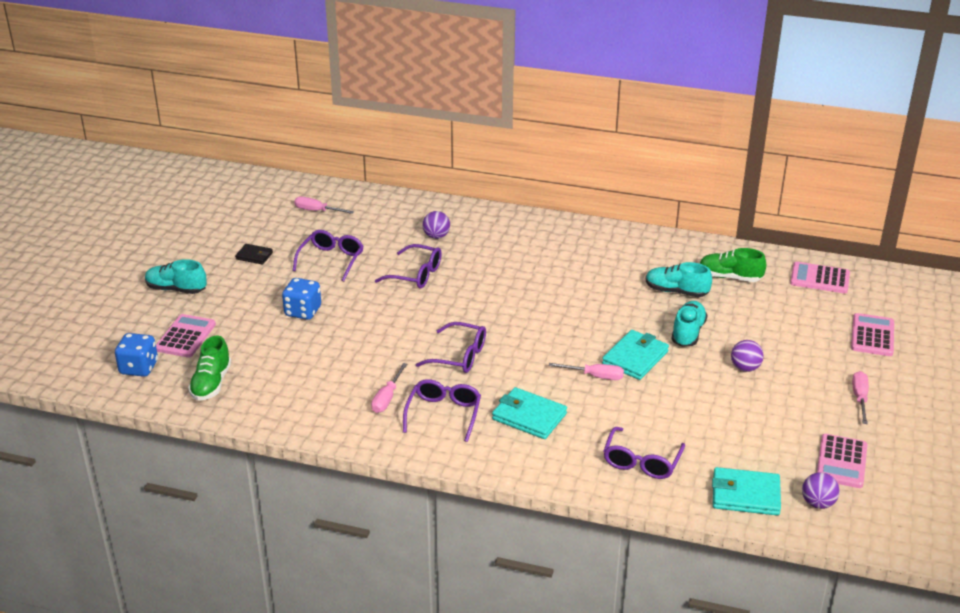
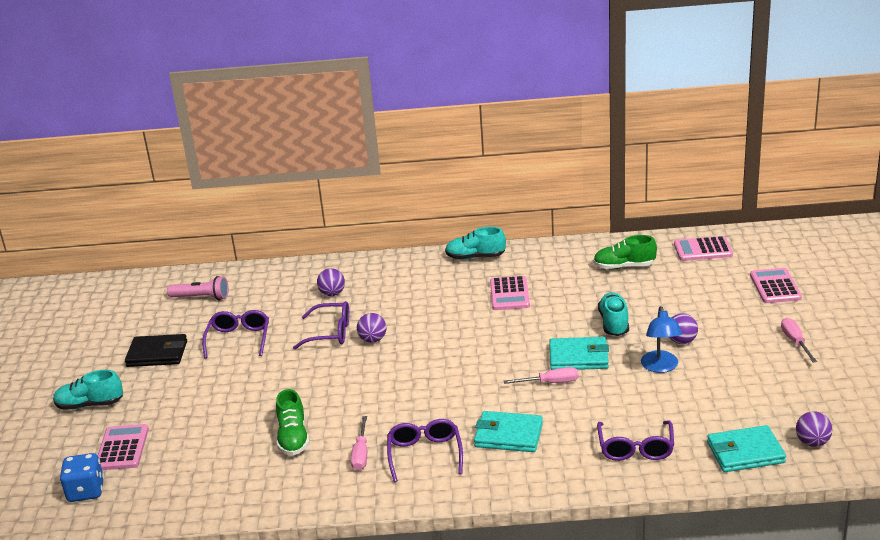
camera: 15 degrees left, 5 degrees down
(211, 383) = (172, 487): green shoe -> green shoe (293, 438)
(254, 256) = (157, 354): black wallet -> black wallet, size x1.71
(303, 311) = (234, 394): blue dice -> none
(317, 211) = (201, 297): pink screwdriver -> pink flashlight
(451, 291) = (373, 340): none -> purple ball
(460, 356) = (412, 397): purple glasses -> none
(635, 358) = (578, 357): turquoise wallet -> turquoise wallet turned 75 degrees clockwise
(676, 291) = (583, 290): turquoise shoe -> turquoise shoe (475, 257)
(710, 388) = (660, 367): none -> blue lamp
(841, 462) = (811, 400): pink calculator -> pink calculator (509, 294)

